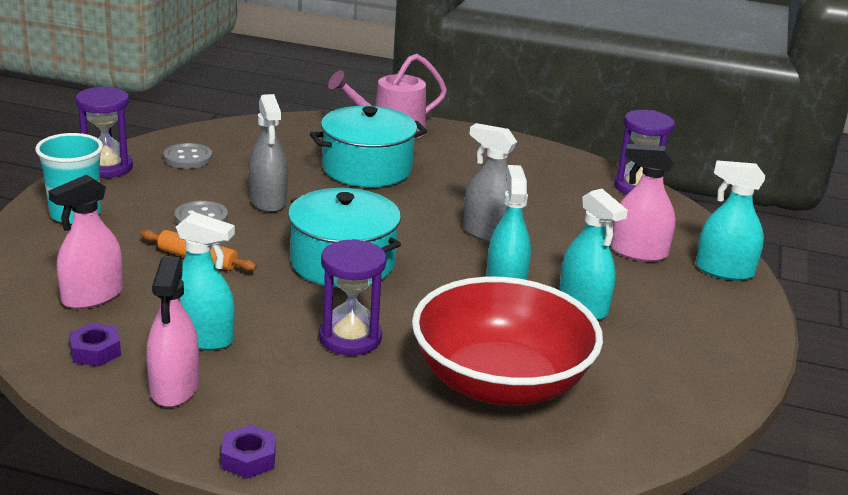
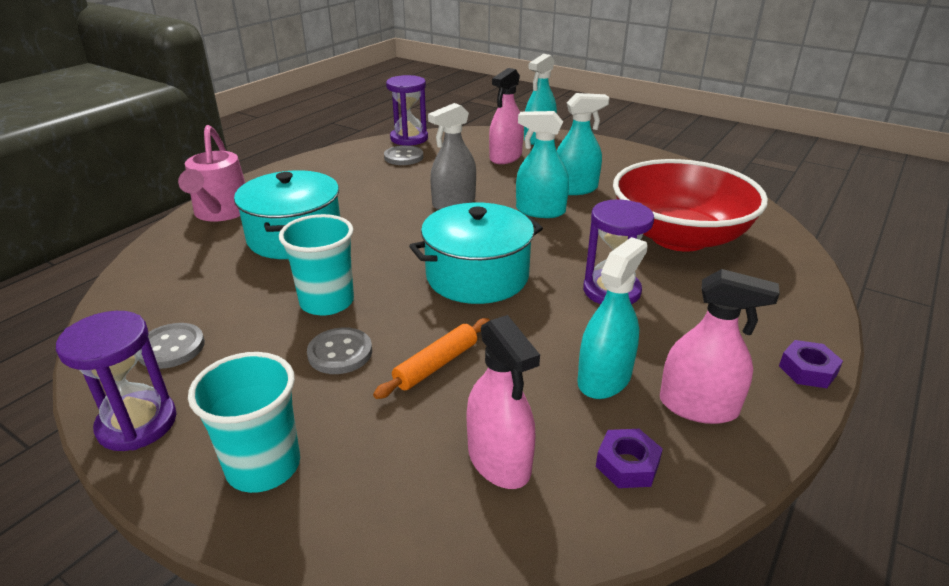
camera: 70 degrees left, 5 degrees up
(268, 201) = (327, 302): grey spray bottle -> turquoise cup
(582, 191) = (403, 157): none -> grey button

